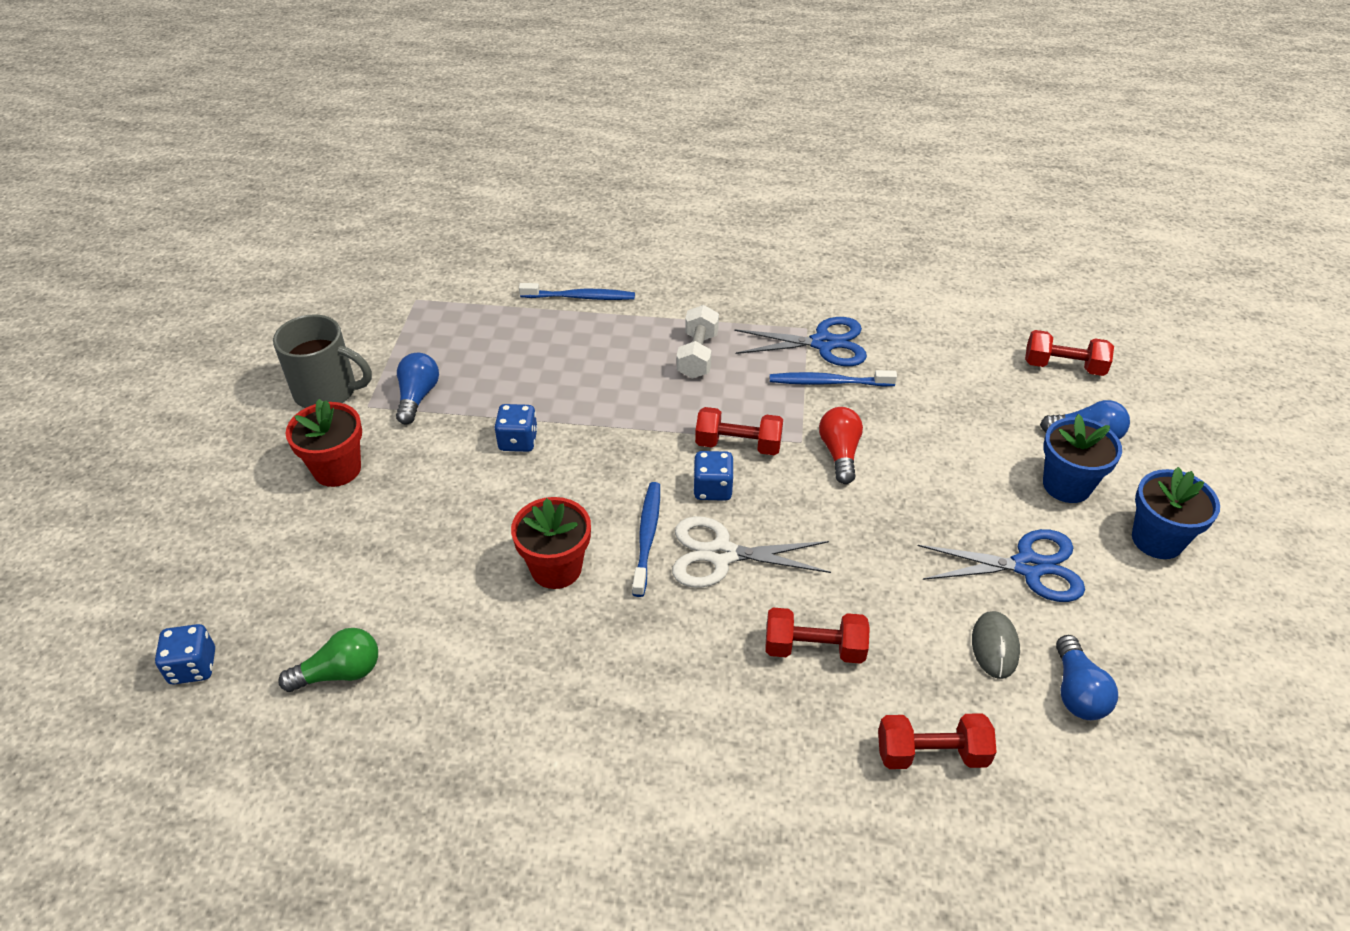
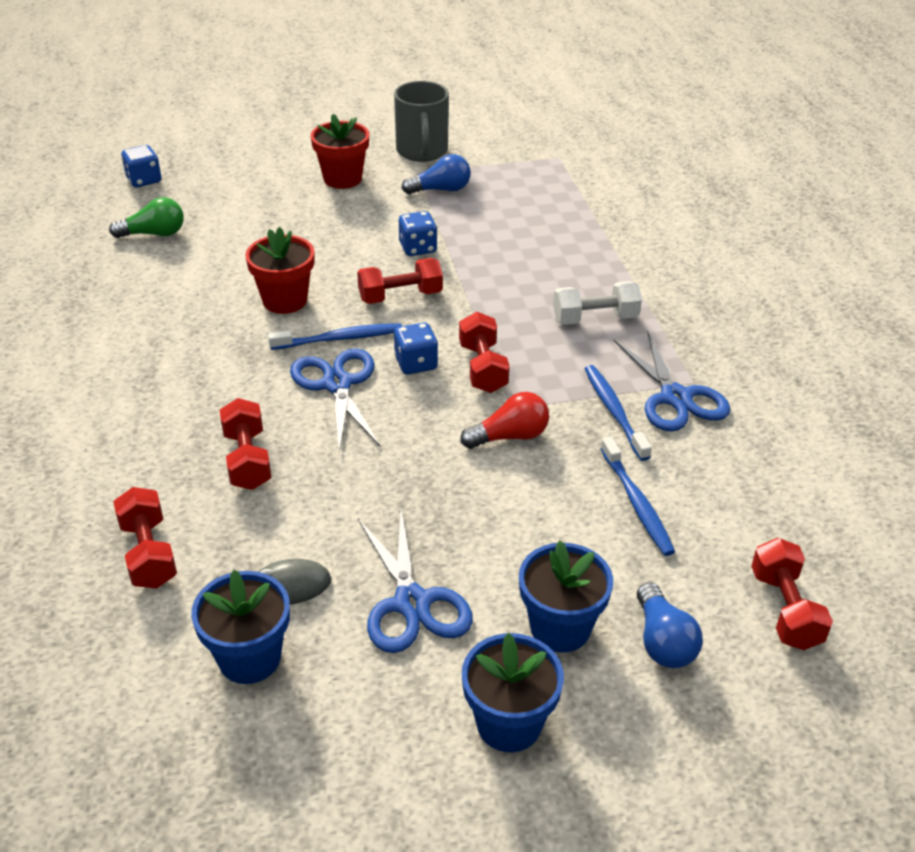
camera: 70 degrees right, 5 degrees down
(340, 673) = (154, 234): green light bulb -> green light bulb turned 60 degrees counterclockwise
(580, 297) = (628, 234): blue toothbrush -> blue toothbrush (637, 503)
(597, 474) = (400, 296): none -> red dumbbell
(721, 554) = (337, 384): white scissors -> blue scissors
(1077, 692) = (249, 658): blue light bulb -> blue flower pot

